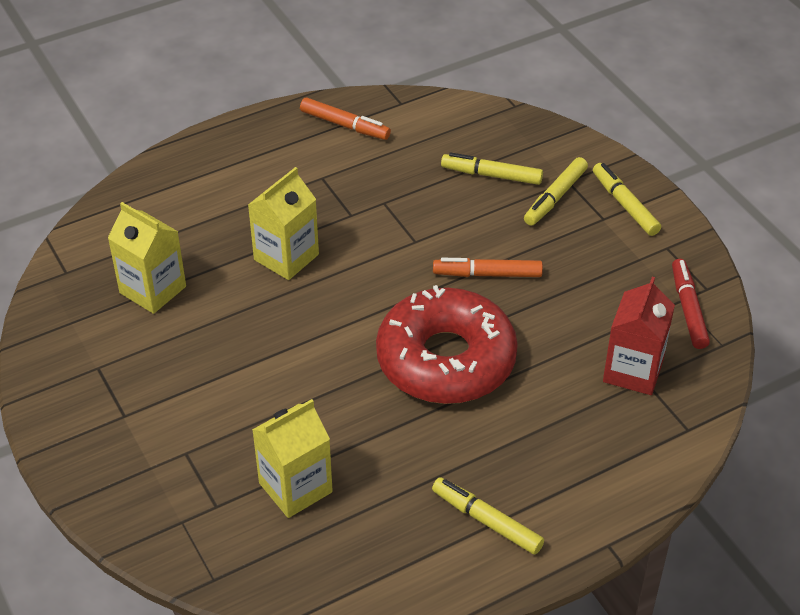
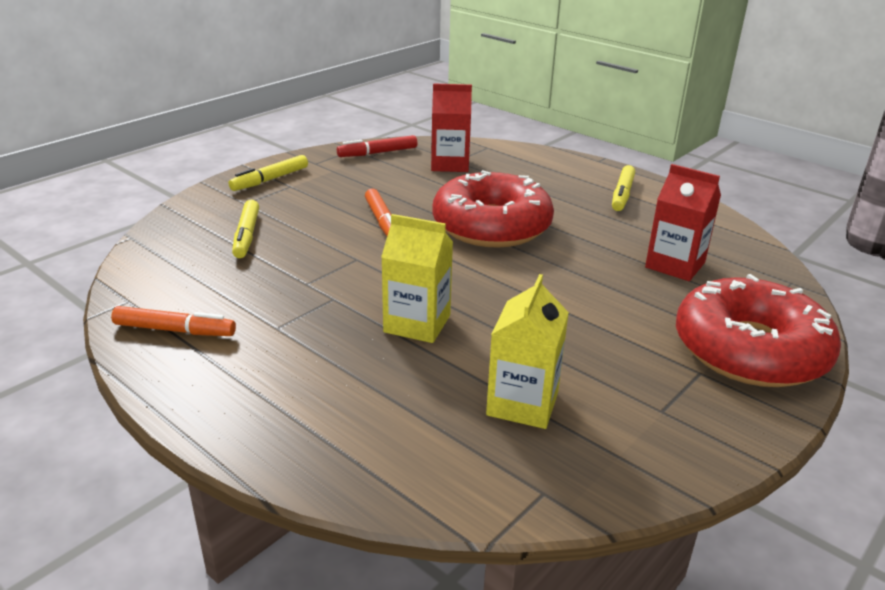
camera: 110 degrees left, 15 degrees down
(130, 468) = (750, 350): none -> red donut
(295, 487) = (675, 265): yellow carton -> red carton
(344, 125) = (174, 330): orange marker -> orange marker turned 90 degrees clockwise
(555, 197) = (269, 205): yellow marker -> none

